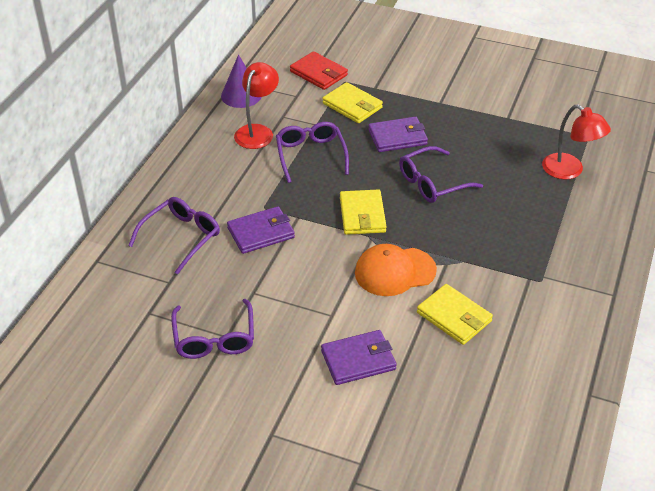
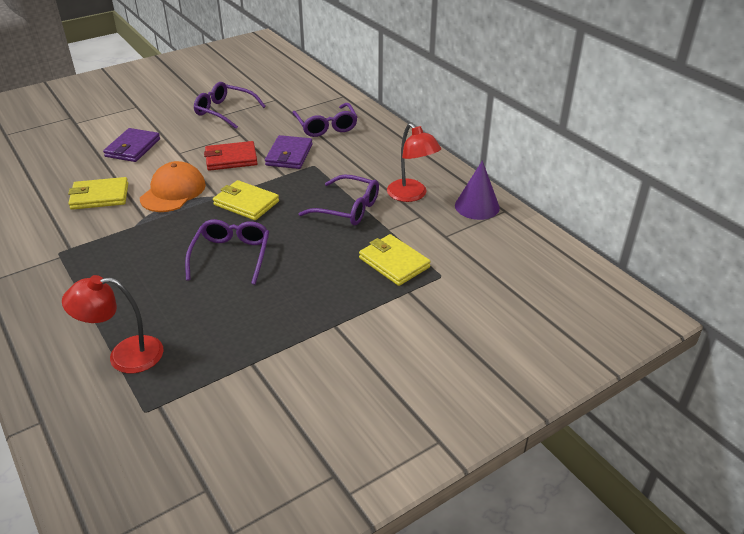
camera: 125 degrees right, 5 degrees down
(319, 73) = (472, 265): red wallet -> red wallet (231, 159)
(352, 105) = (394, 262): yellow wallet -> yellow wallet turned 60 degrees clockwise
(397, 137) = (314, 267): purple wallet -> none

